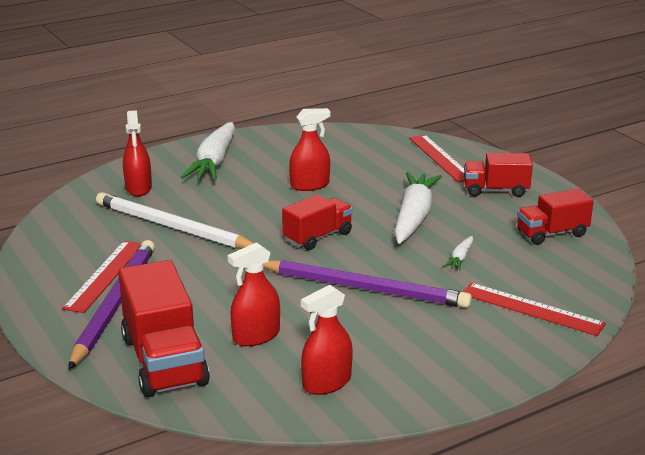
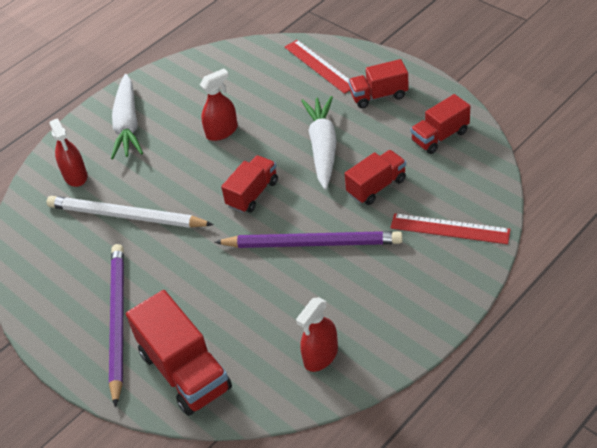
camera: 10 degrees left, 20 degrees up
(105, 275) = (94, 290): red ruler -> none
(256, 336) = (247, 322): red spray bottle -> none
(460, 258) = (376, 187): white carrot -> red truck

